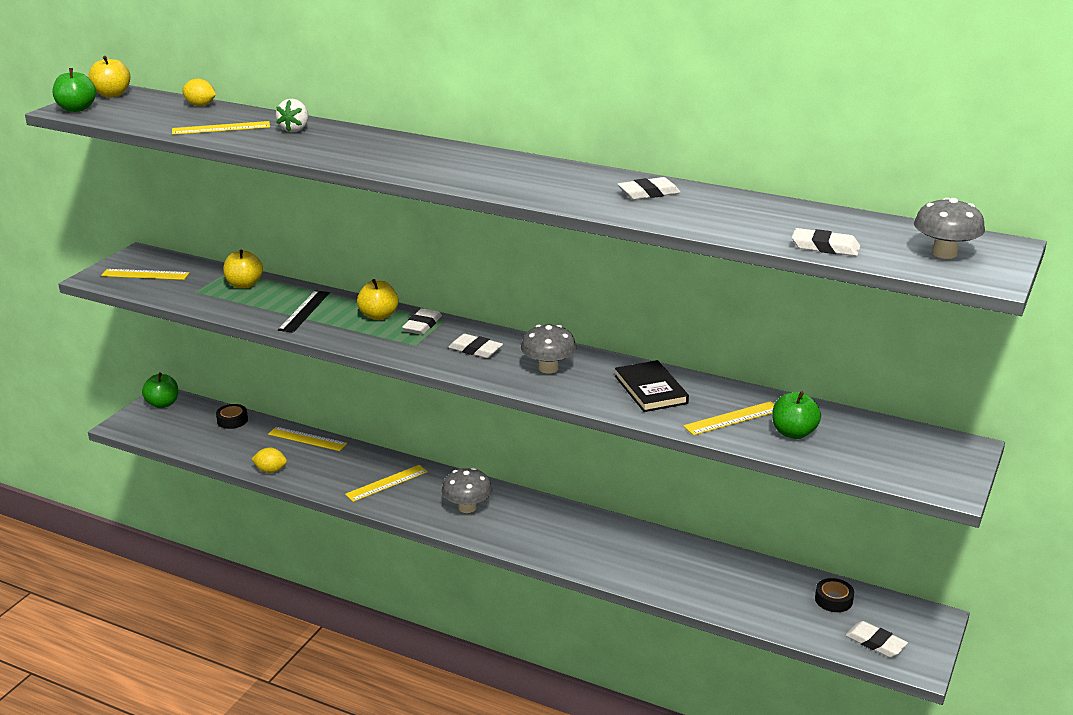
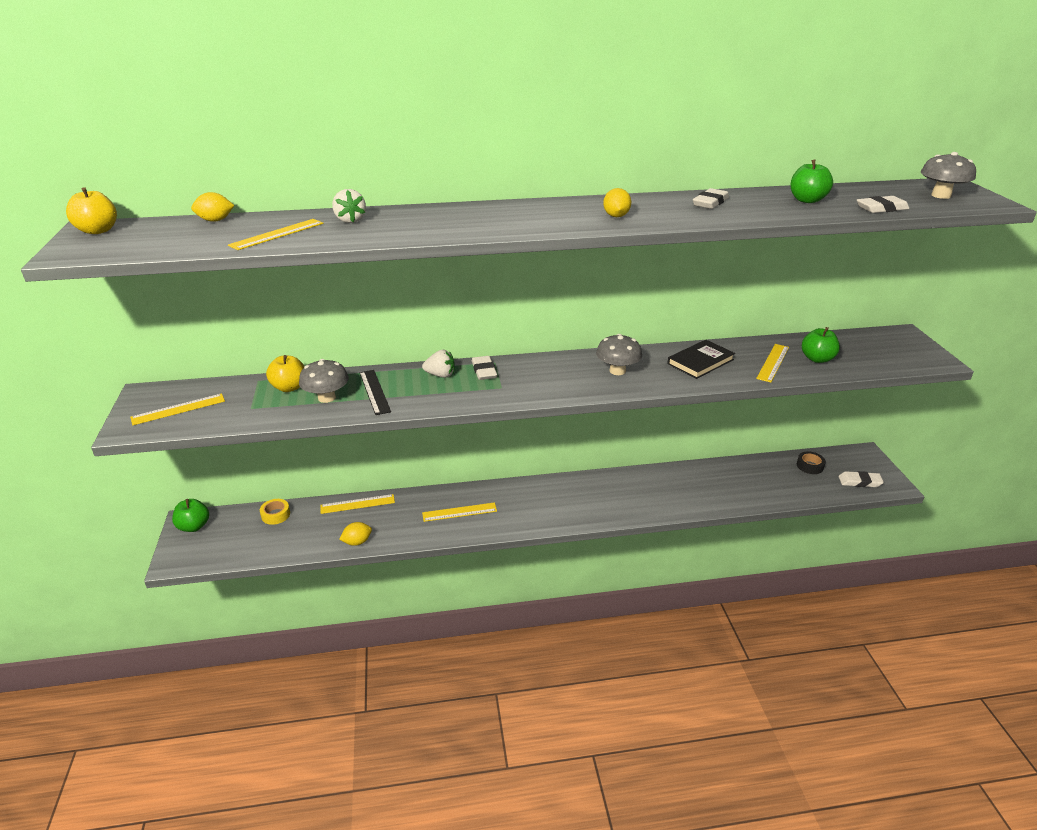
camera: 35 degrees left, 5 degrees up
(76, 109) = (80, 251): green apple -> green apple (807, 200)
(232, 420) = (275, 515): black tape -> yellow tape
(378, 316) = (440, 375): yellow apple -> white strawberry
(386, 483) = (459, 512): yellow ruler -> yellow ruler turned 60 degrees clockwise
(467, 507) = (537, 504): grey mushroom -> grey mushroom (326, 398)
(475, 350) = (549, 375): white eraser -> none
(522, 182) = (616, 216): none -> yellow lemon
(651, 389) = (700, 362): black book -> black book turned 75 degrees counterclockwise

